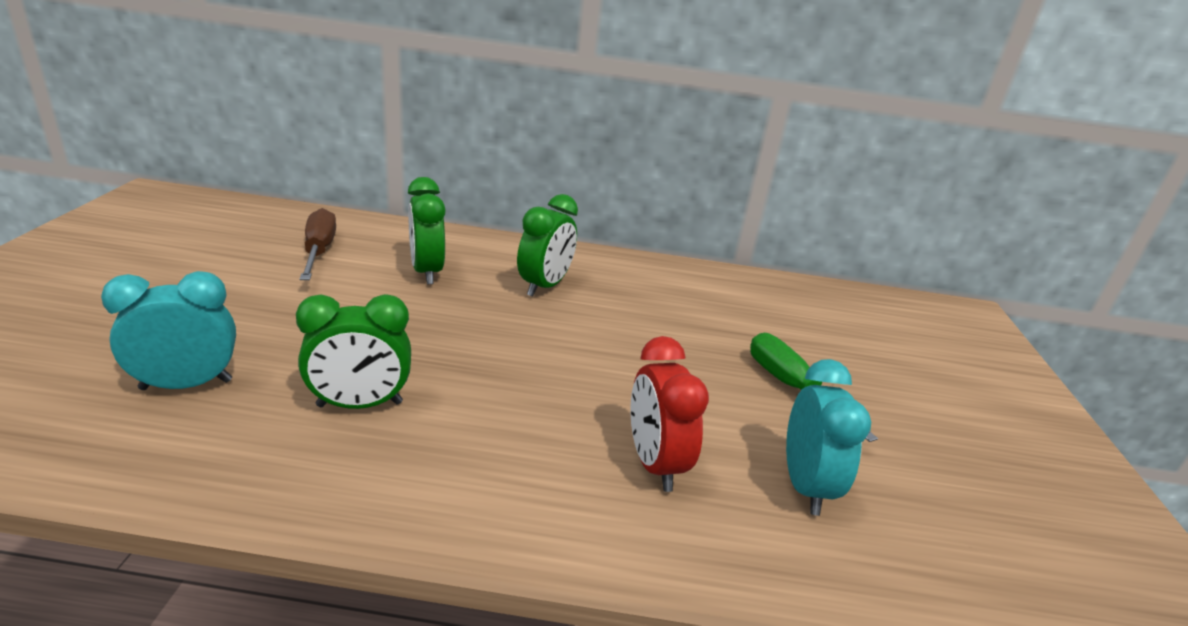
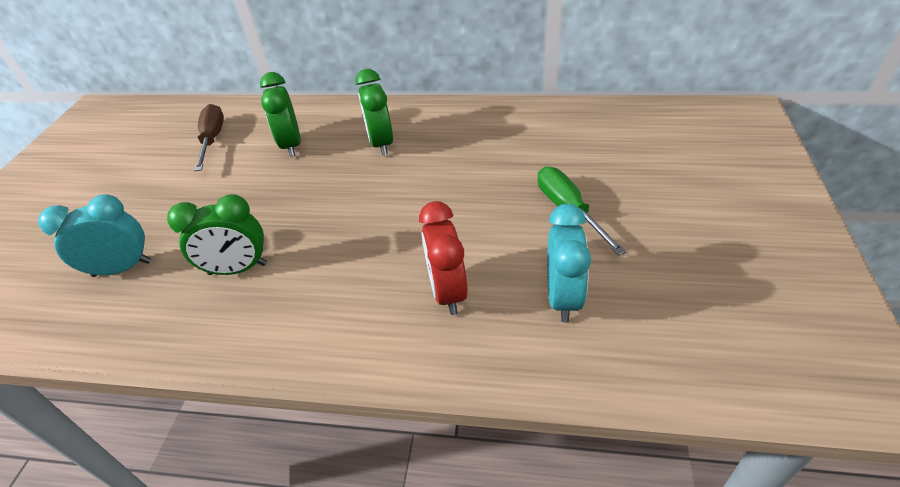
camera: 10 degrees right, 15 degrees up
(544, 286) = (381, 144): green clock -> green clock turned 135 degrees clockwise

